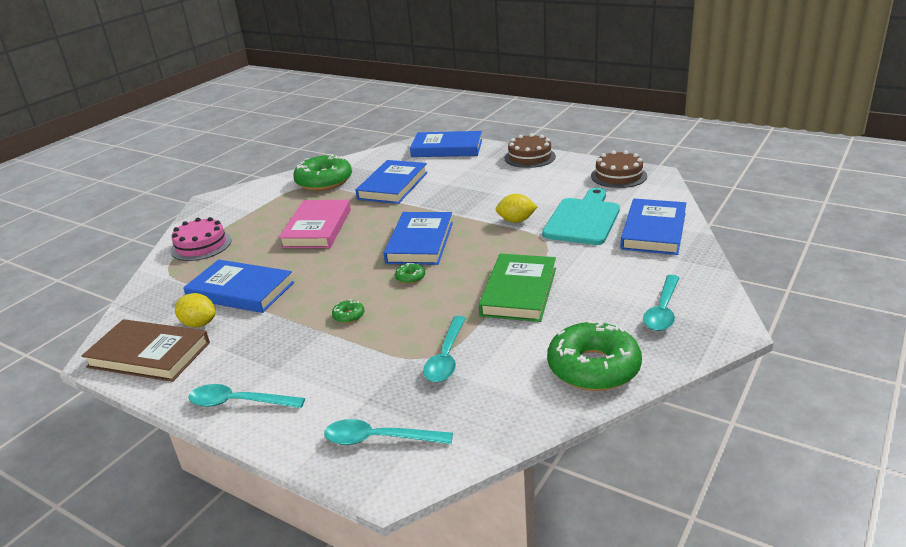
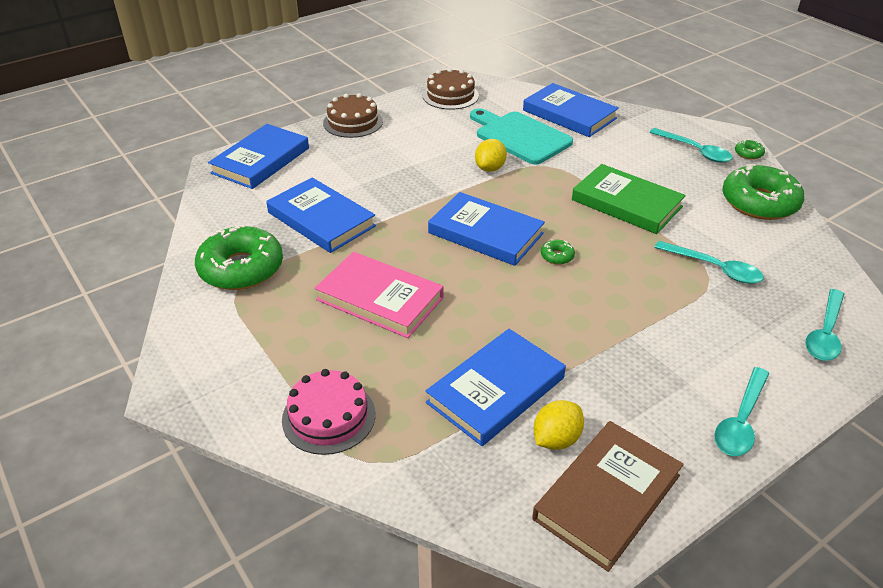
camera: 70 degrees left, 10 degrees up
(348, 316) = (609, 312): green donut -> green donut (748, 153)

